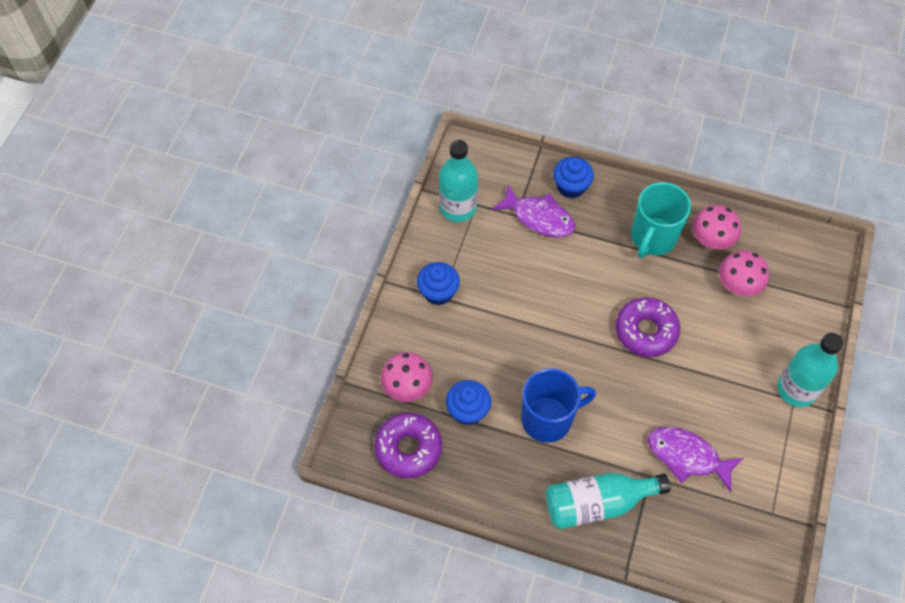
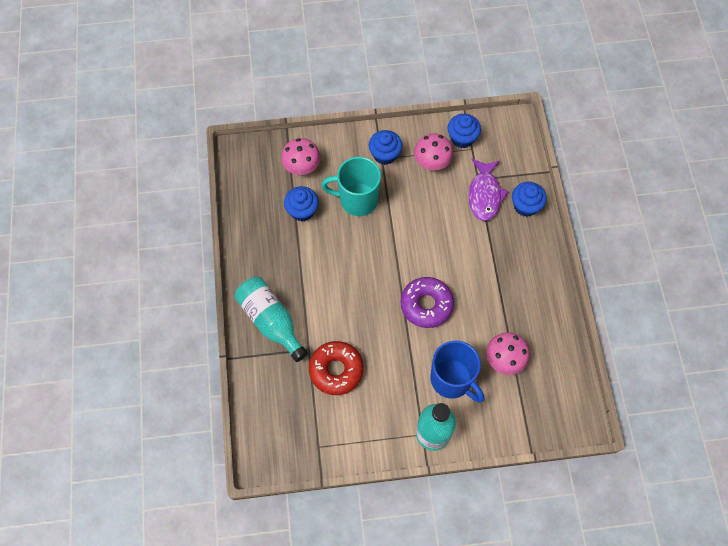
camera: 65 degrees right, 5 degrees up
(408, 448) = (257, 186): purple donut -> none
(458, 207) = (462, 138): turquoise bottle -> blue cupcake
(548, 419) = (321, 264): blue mug -> blue mug (452, 380)
(653, 238) = (512, 281): turquoise mug -> turquoise mug (357, 200)
(687, 456) = (336, 370): purple fish -> red donut
(711, 239) = (536, 325): pink mushroom -> pink mushroom (432, 161)

